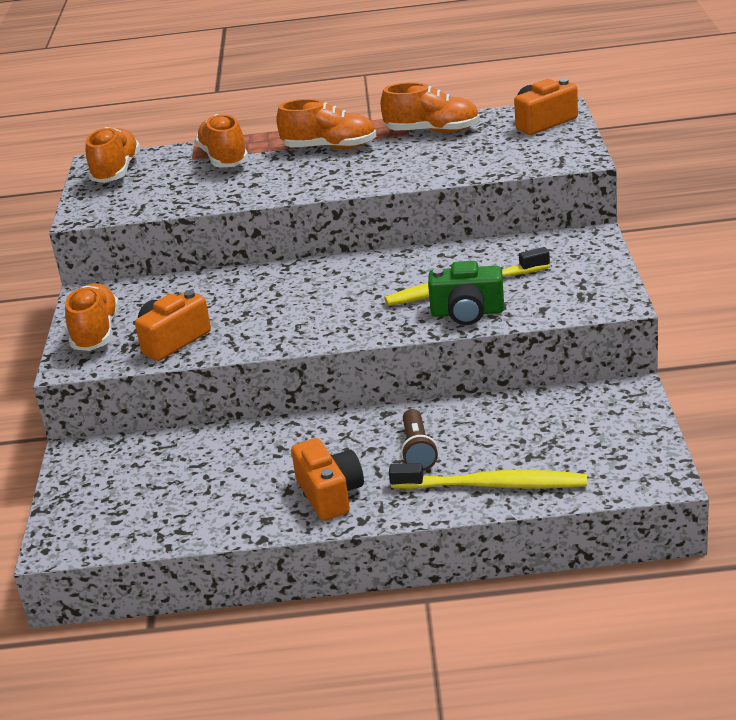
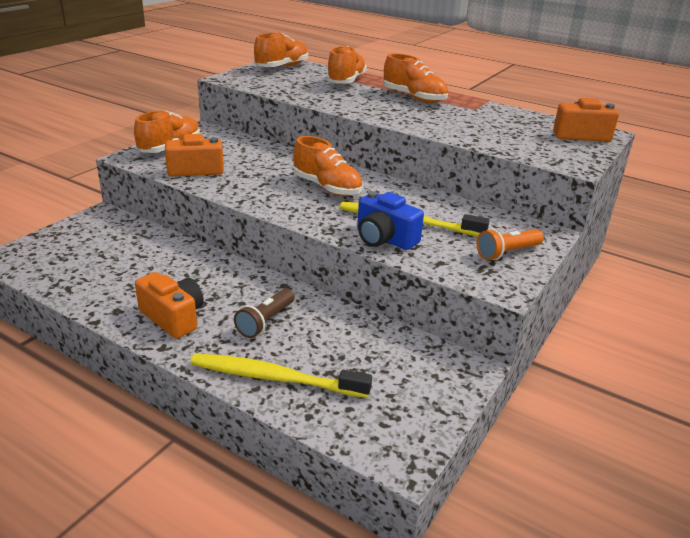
camera: 30 degrees right, 0 degrees up
(330, 494) = (173, 317): orange camera -> orange camera turned 60 degrees counterclockwise
(432, 131) = (493, 113): orange shoe -> orange shoe (327, 188)
(467, 313) = (384, 239): green camera -> blue camera
(493, 485) = (275, 378): yellow toothbrush -> yellow toothbrush turned 150 degrees clockwise
(583, 272) = (507, 253): none -> orange flashlight

